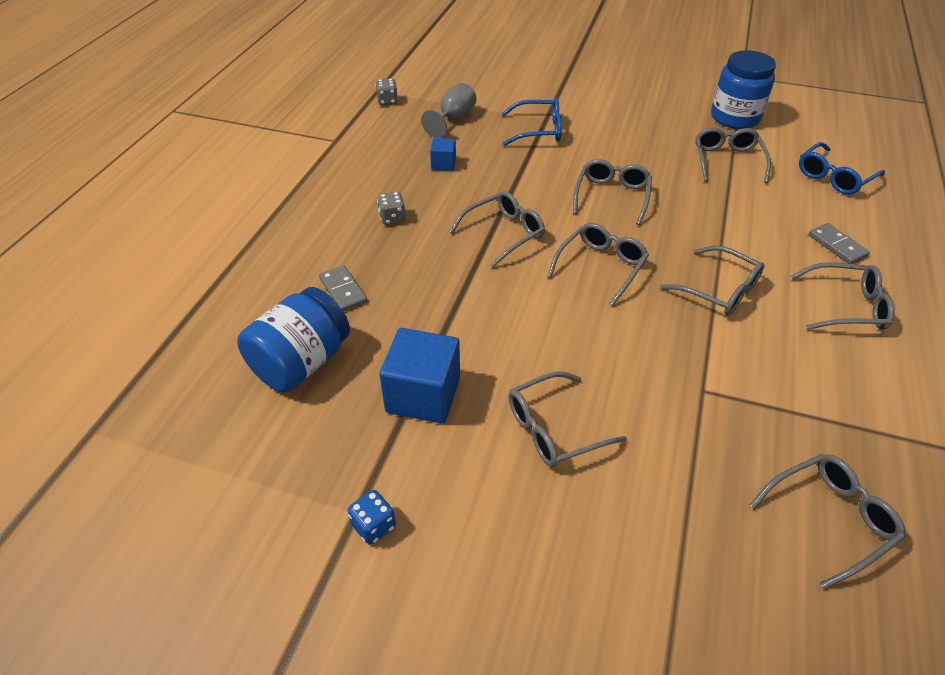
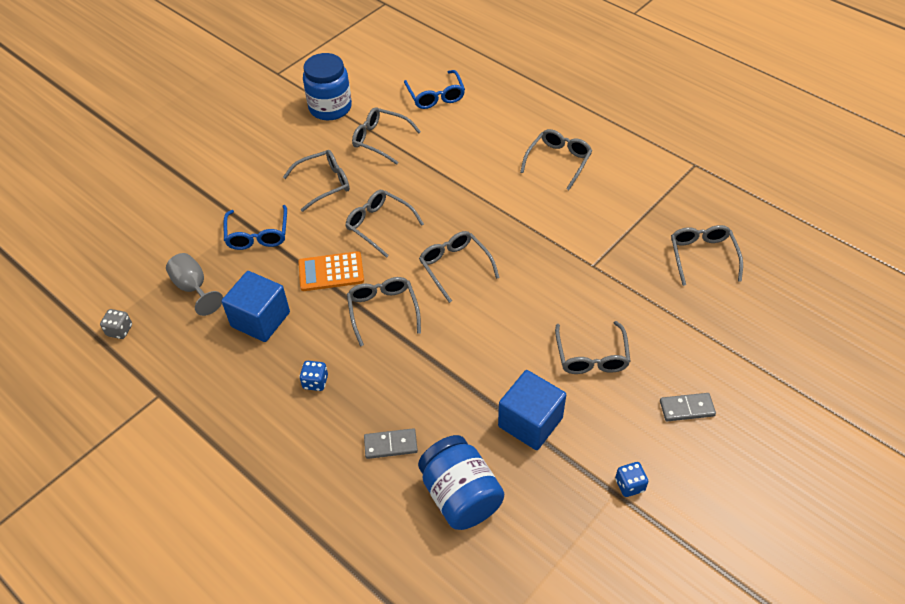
camera: 65 degrees left, 5 degrees up
(392, 218) = (315, 382): grey dice -> blue dice
(443, 164) = (260, 319): blue cube -> blue cube, size x1.94
(528, 185) = (331, 272): none -> orange calculator
(538, 130) = (257, 234): blue glasses -> blue glasses turned 150 degrees clockwise
(718, 290) = (512, 214): grey glasses -> grey glasses (323, 184)
(837, 246) = (503, 134): grey domino -> grey domino (687, 408)

